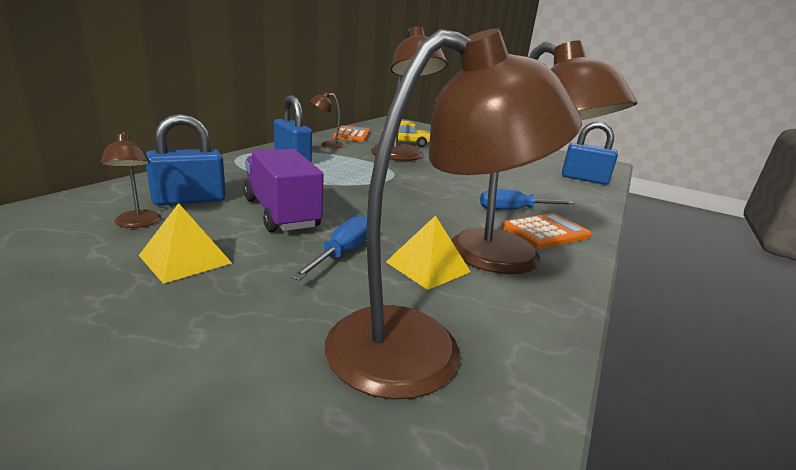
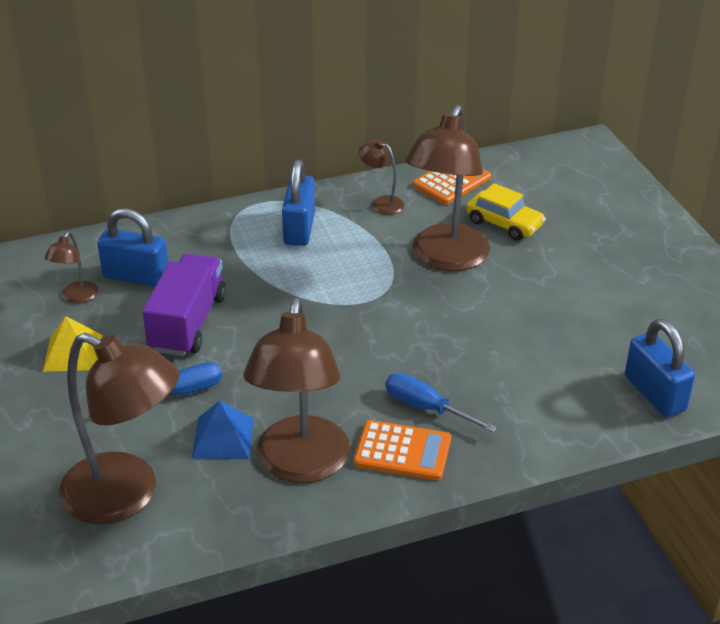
camera: 45 degrees right, 15 degrees up
(427, 267) = (223, 437): yellow pyramid -> blue pyramid

